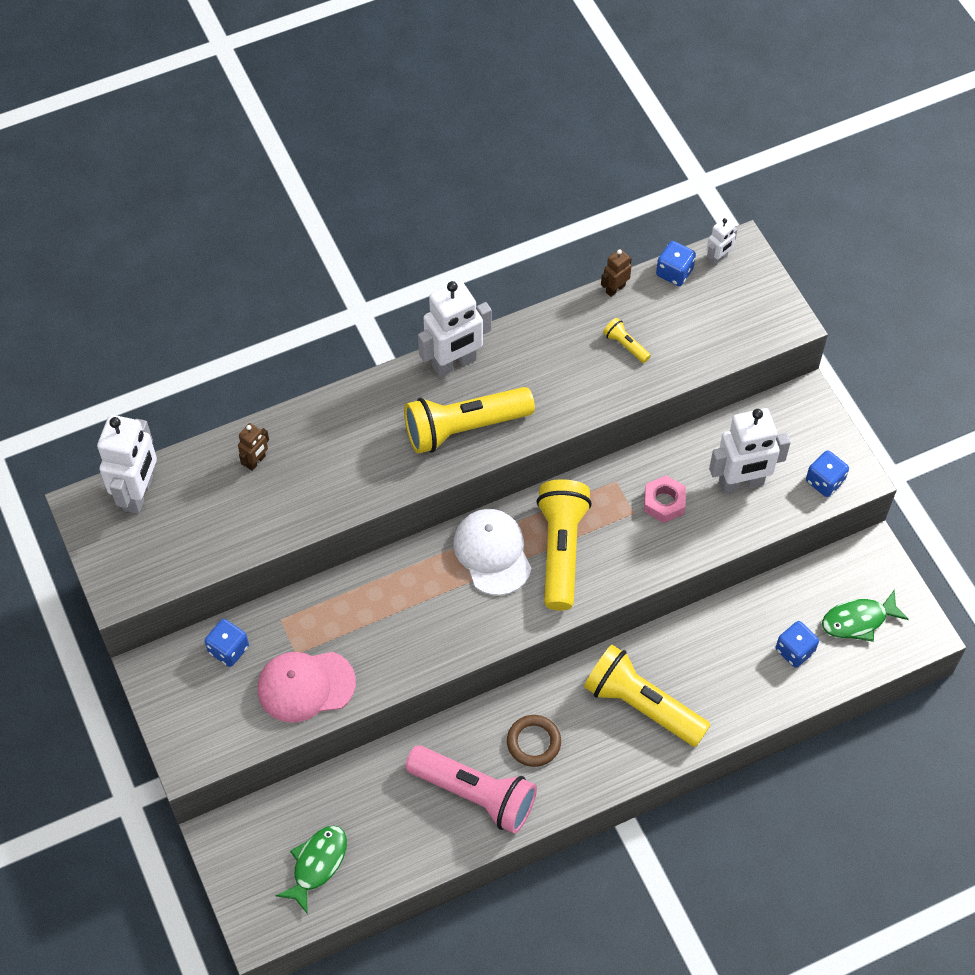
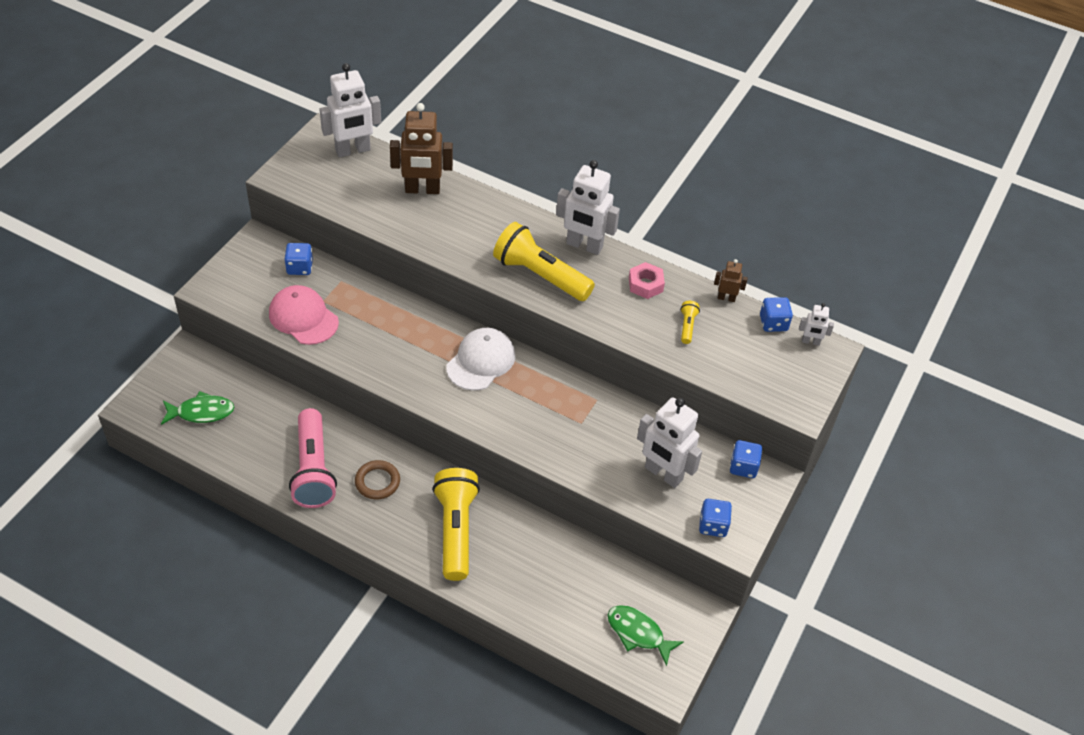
camera: 50 degrees right, 10 degrees down
(256, 461) = (422, 190): brown robot -> brown robot, size x2.06
(561, 550) = (515, 397): yellow flashlight -> none
(664, 502) = (605, 436): pink nut -> pink nut (645, 284)
(794, 650) = (577, 604): blue dice -> blue dice (743, 467)

